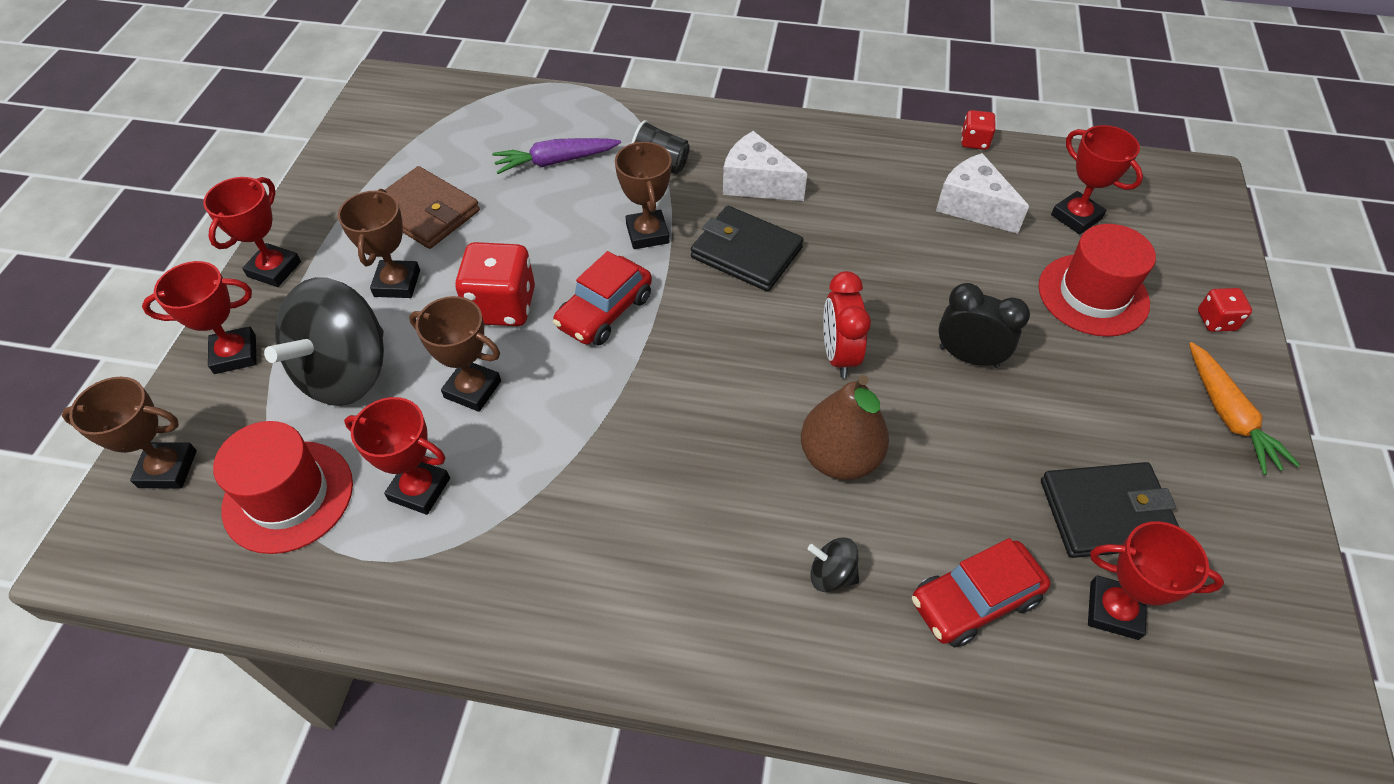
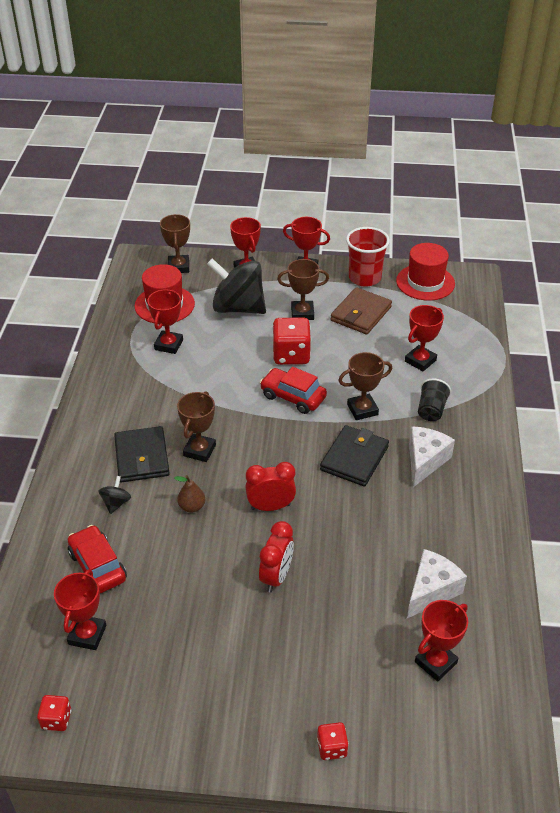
camera: 85 degrees right, 10 degrees down
(334, 197) = (364, 278): none -> red cup
(472, 389) = (231, 353): brown trophy -> brown trophy (199, 450)
(555, 162) = (420, 361): purple carrot -> red trophy
(839, 458) = (192, 507): brown pear -> brown pear, size x0.54
(968, 357) = (276, 576): black clock -> red clock
(974, 141) = (514, 598): red dice -> red dice (56, 719)
(1093, 295) = (347, 662): red hat -> red hat (425, 282)
(1106, 513) = (153, 641): black wallet -> black wallet (142, 457)
(1228, 415) = (236, 734): orange carrot -> none

